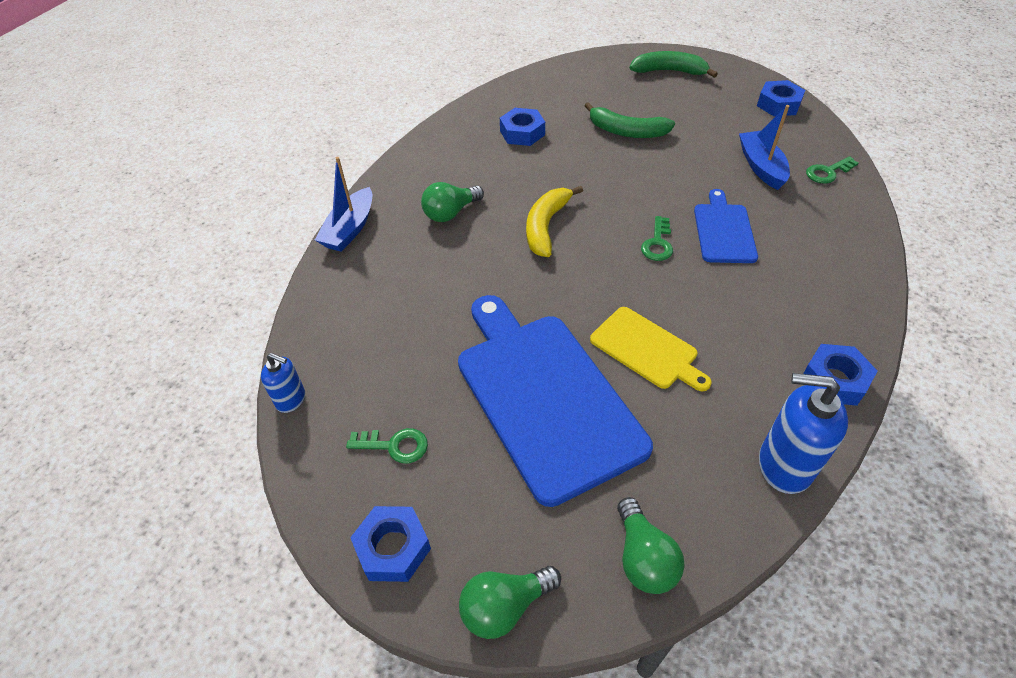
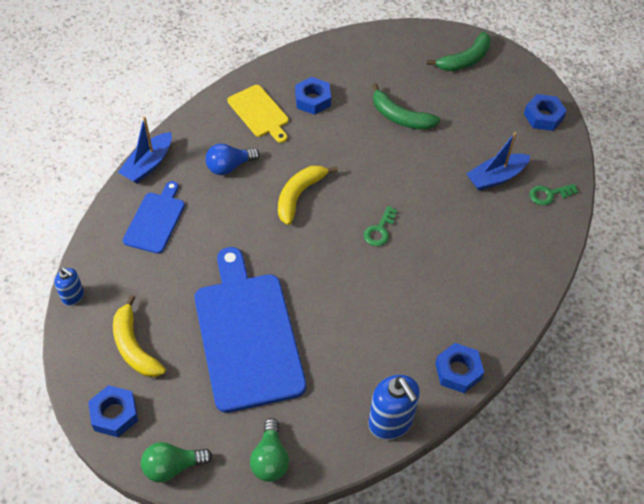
camera: 10 degrees right, 5 degrees up
(394, 445) = (134, 346): green key -> yellow banana
(450, 213) = (229, 166): green light bulb -> blue light bulb
(647, 349) = (333, 316): yellow cutting board -> yellow cutting board (259, 113)
(669, 71) = (465, 60): green banana -> green banana turned 120 degrees clockwise
(724, 230) = (436, 230): blue cutting board -> blue cutting board (155, 220)
(761, 167) = (496, 177): blue boat -> blue boat turned 120 degrees counterclockwise
(784, 465) = (390, 422): blue soap dispenser -> blue soap dispenser turned 150 degrees counterclockwise

